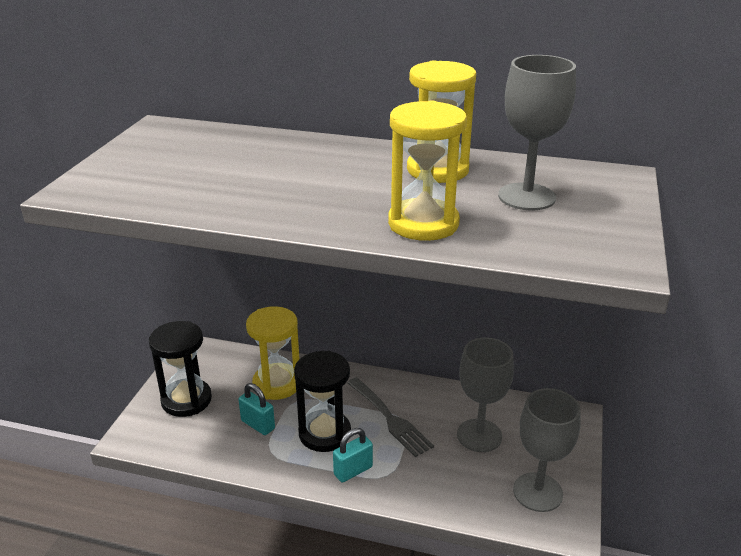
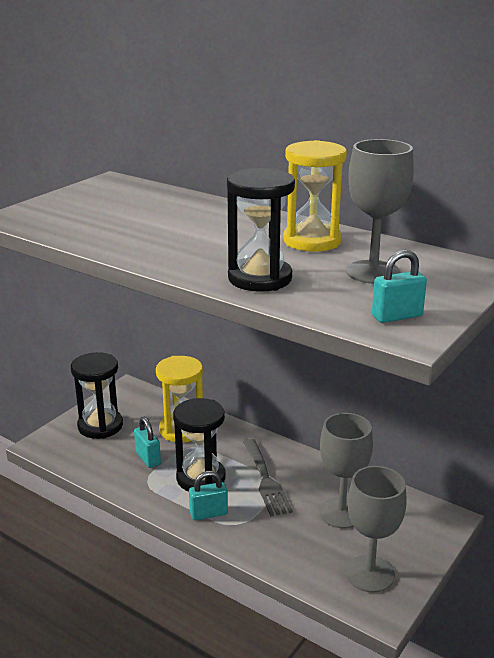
camera: 20 degrees right, 5 degrees down
(423, 224) = (260, 278): yellow hourglass -> black hourglass
(592, 244) = (397, 316): none -> turquoise padlock

